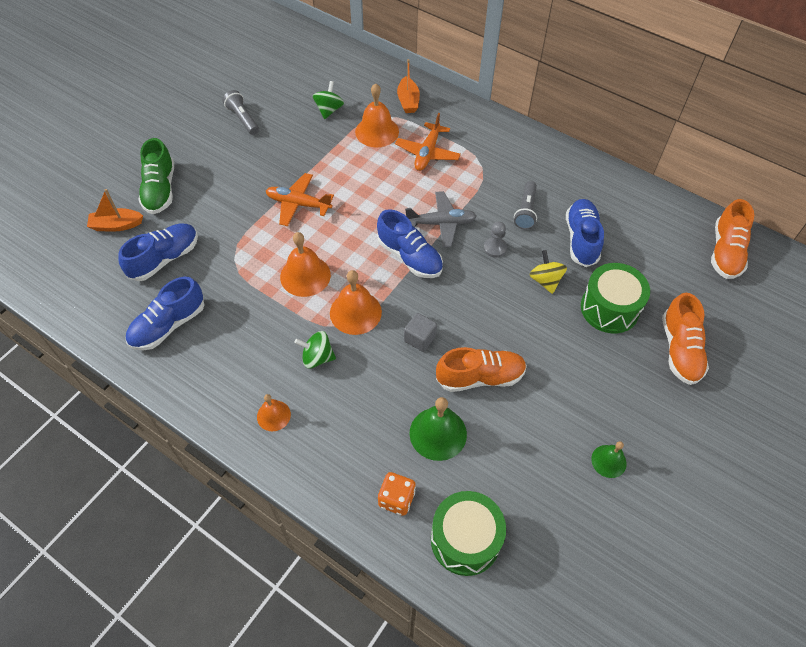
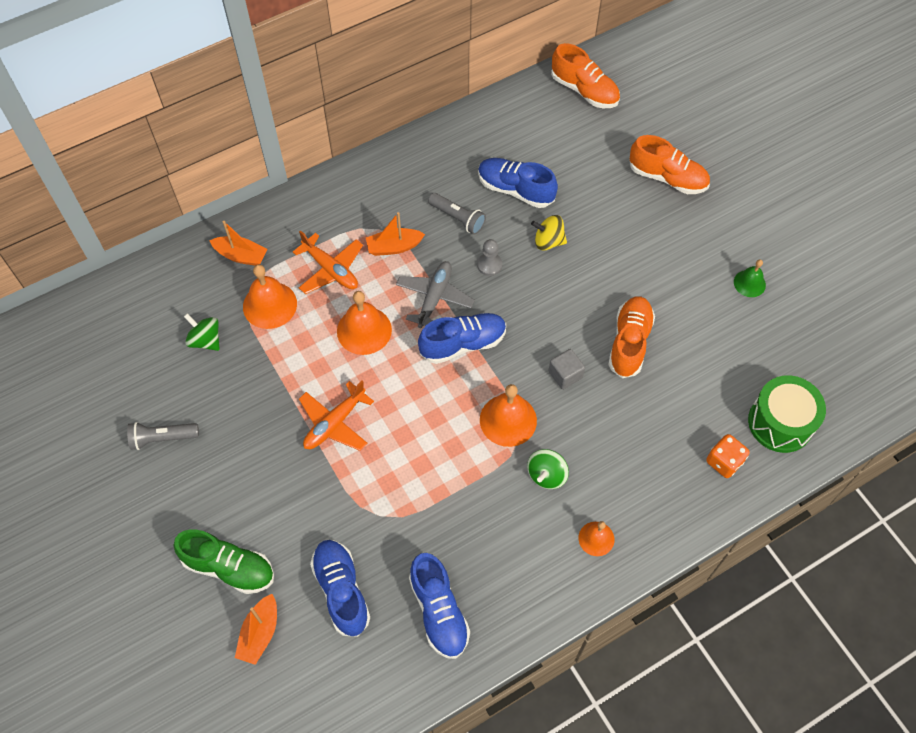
camera: 65 degrees left, 5 degrees up
(305, 275) = (438, 451): orange bell -> orange bell (364, 330)
(438, 433) = (673, 402): green bell -> none
(472, 182) = (394, 247): none -> orange boat
(609, 308) = (602, 207): green drum -> none

